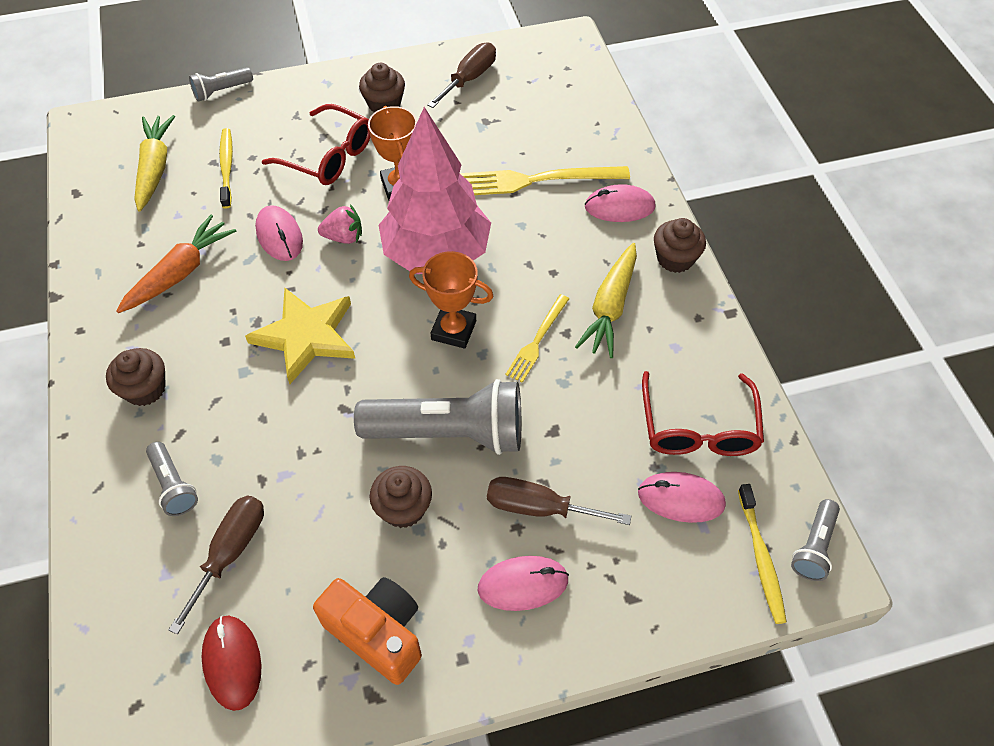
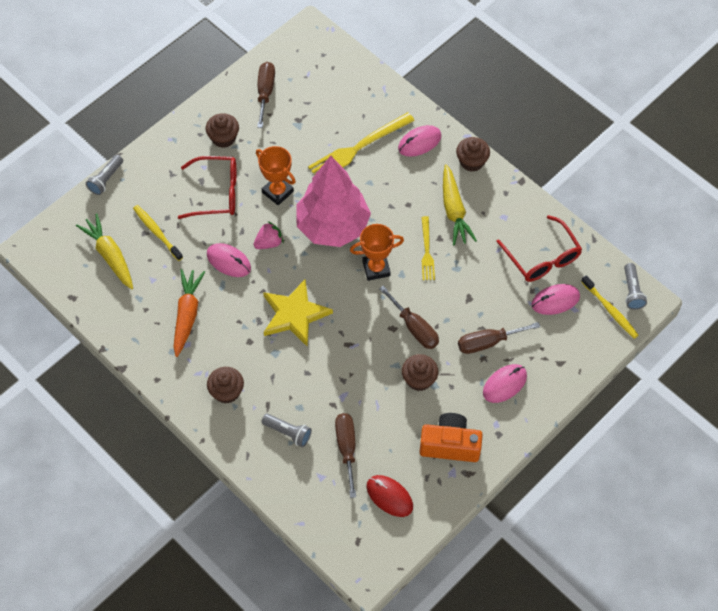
camera: 30 degrees left, 5 degrees up
(449, 432) = (414, 328): grey flashlight -> brown screwdriver

